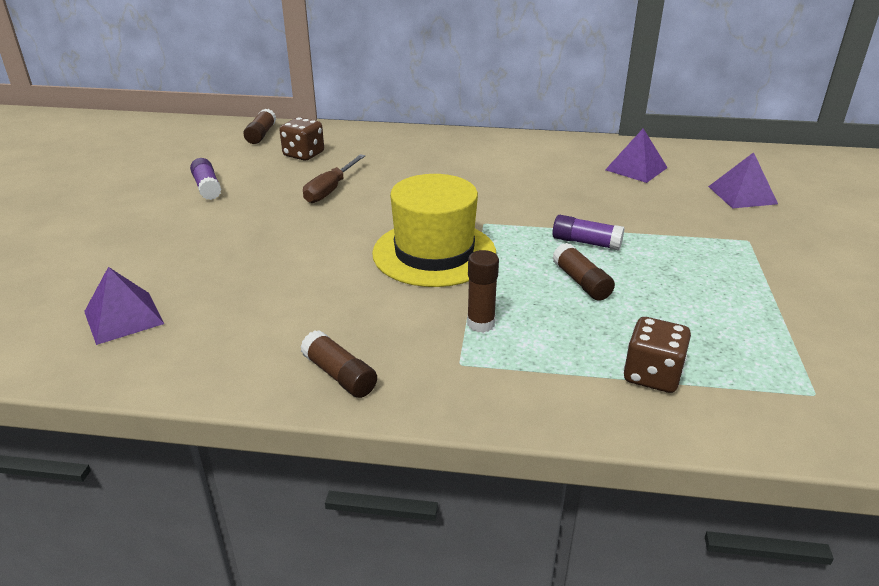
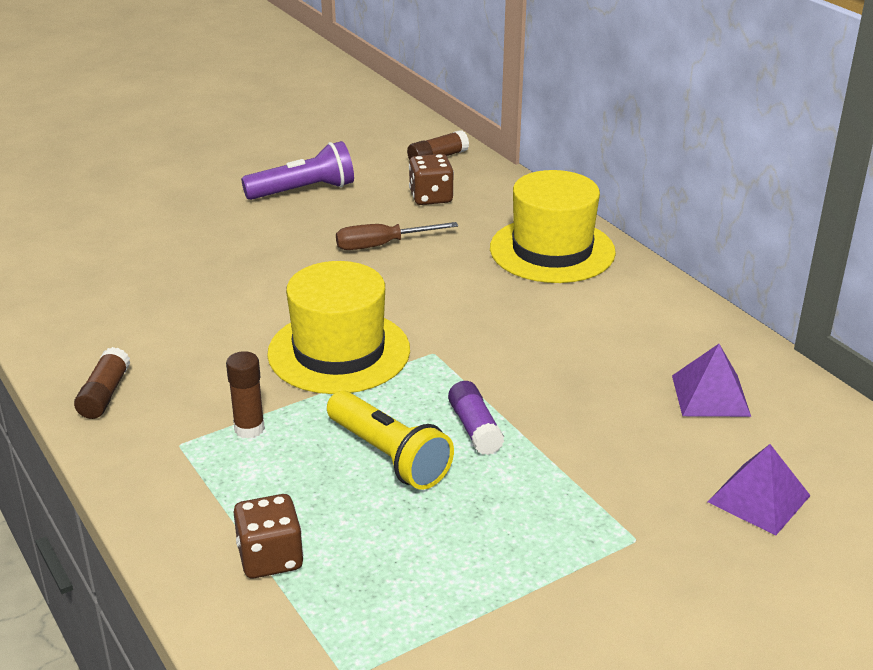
camera: 50 degrees right, 0 degrees up
(123, 317) = (80, 268): purple pyramid -> none
(207, 187) = (303, 190): purple glue stick -> purple flashlight
(430, 147) = (552, 250): none -> yellow hat
(581, 282) = (389, 456): brown glue stick -> yellow flashlight

